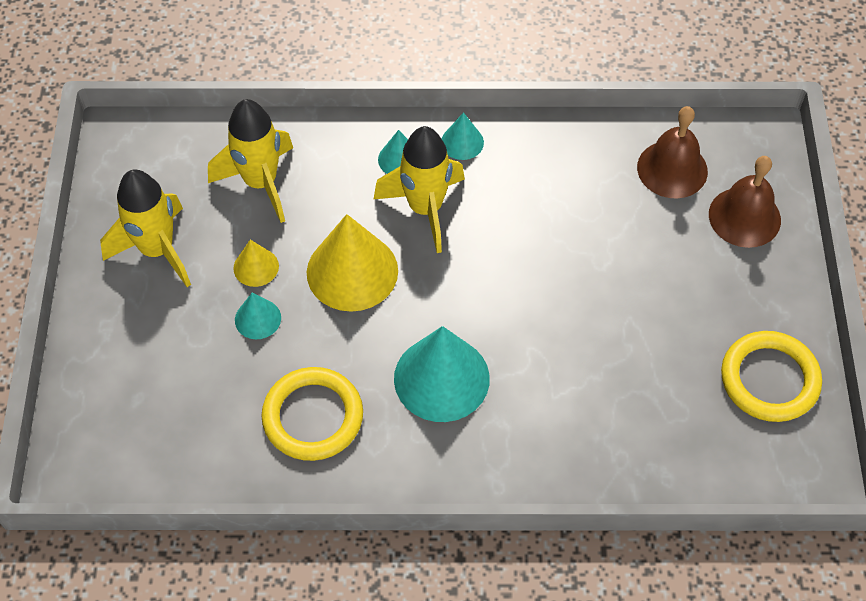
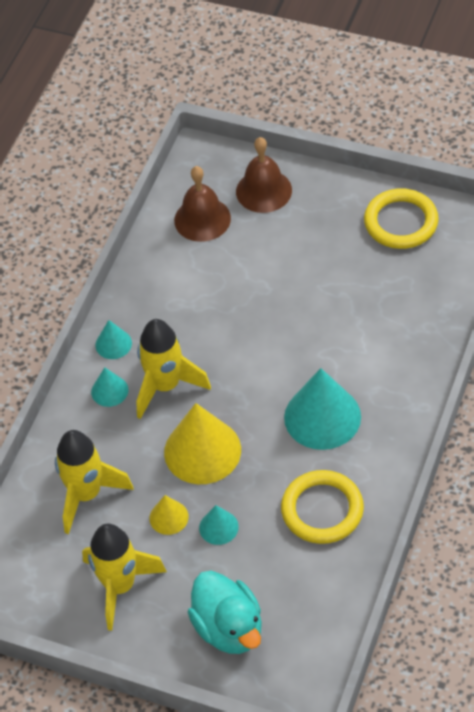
camera: 65 degrees left, 5 degrees down
(132, 369) = (229, 628): none -> turquoise duck

